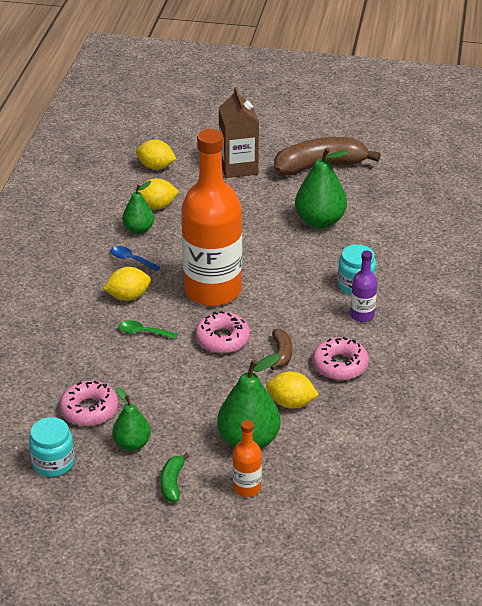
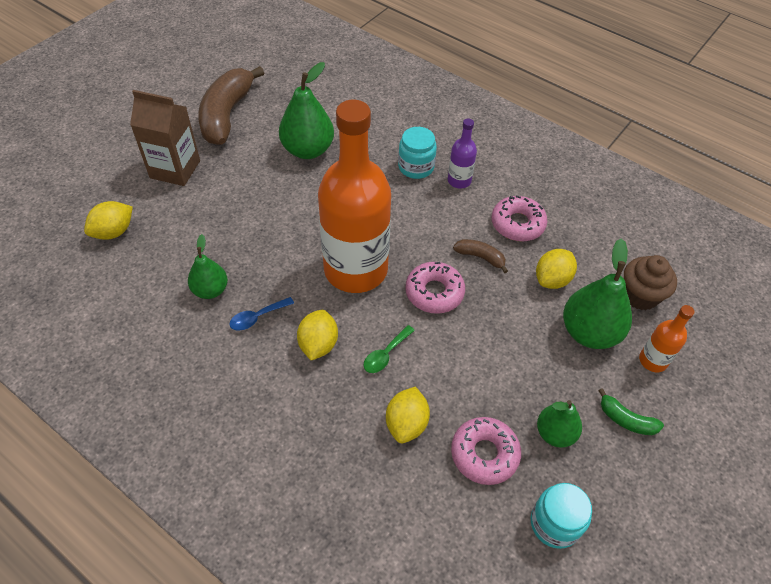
camera: 65 degrees left, 15 degrees up
(156, 206) = (183, 259): yellow lemon -> yellow lemon (406, 423)
(316, 464) = (640, 296): none -> brown cupcake

